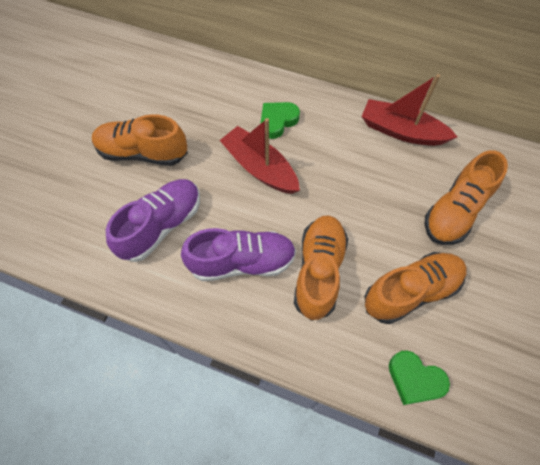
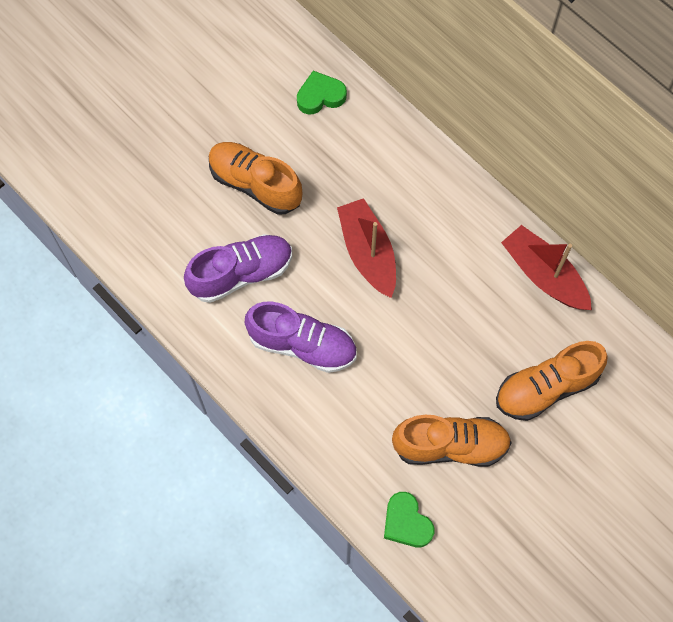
camera: 25 degrees right, 5 degrees up
(277, 121) = (413, 206): green heart -> green heart (320, 96)
(319, 271) = (372, 386): orange shoe -> none

